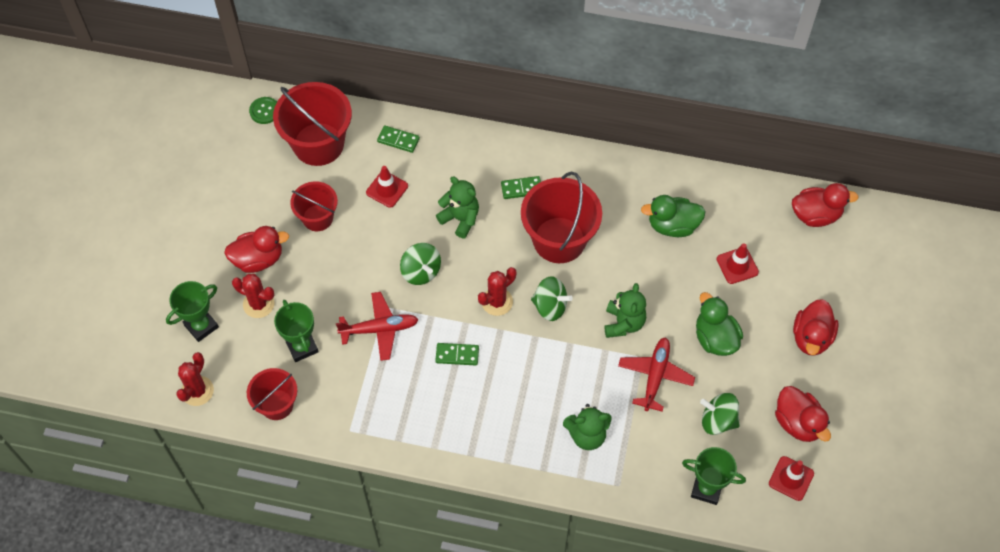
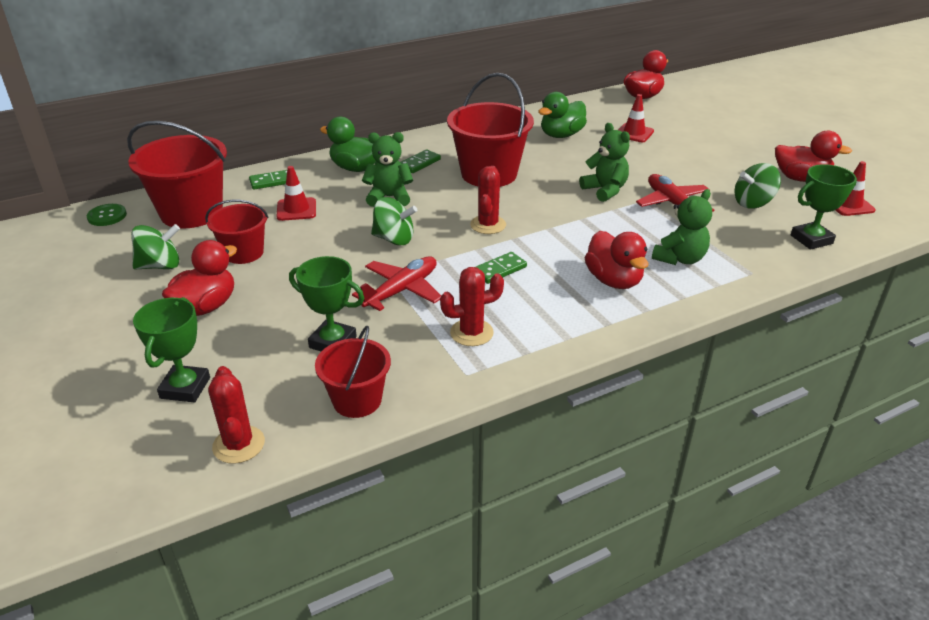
camera: 40 degrees left, 25 degrees down
(258, 304) = (243, 337): red cactus -> red cactus (471, 333)
(550, 306) = (535, 208): green spinning top -> green spinning top (160, 266)
(715, 338) = (679, 168): green duck -> green duck (355, 168)
(811, 337) = (735, 141): red duck -> red duck (613, 280)

